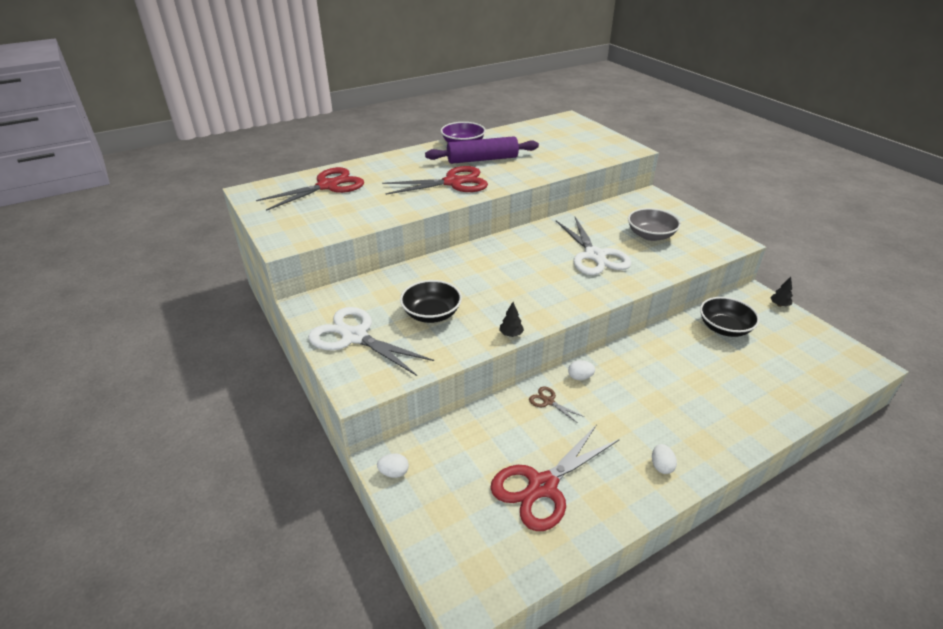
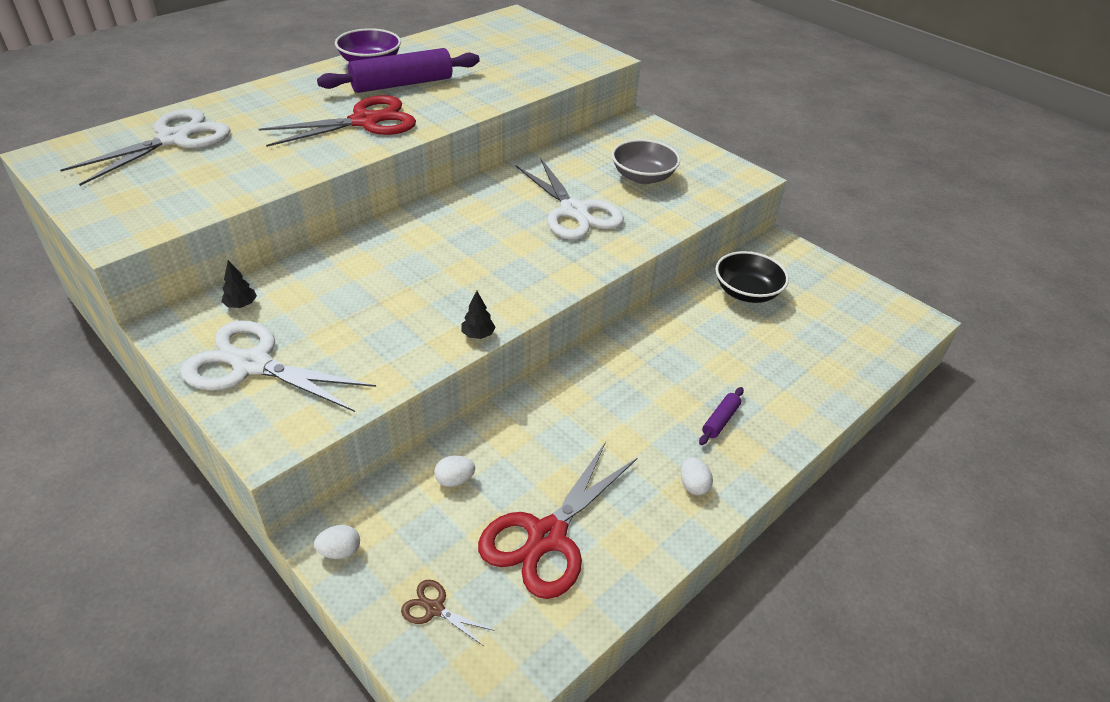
camera: 15 degrees left, 5 degrees up
(327, 186) = (173, 139): red scissors -> white scissors
(431, 314) = (361, 318): black bowl -> none
(548, 401) = (538, 419): brown scissors -> brown scissors (434, 609)
(580, 377) = (575, 380): white egg -> white egg (455, 480)
(689, 421) = (720, 420): none -> purple rolling pin
(779, 305) = (808, 254): black tree -> black tree (241, 305)

